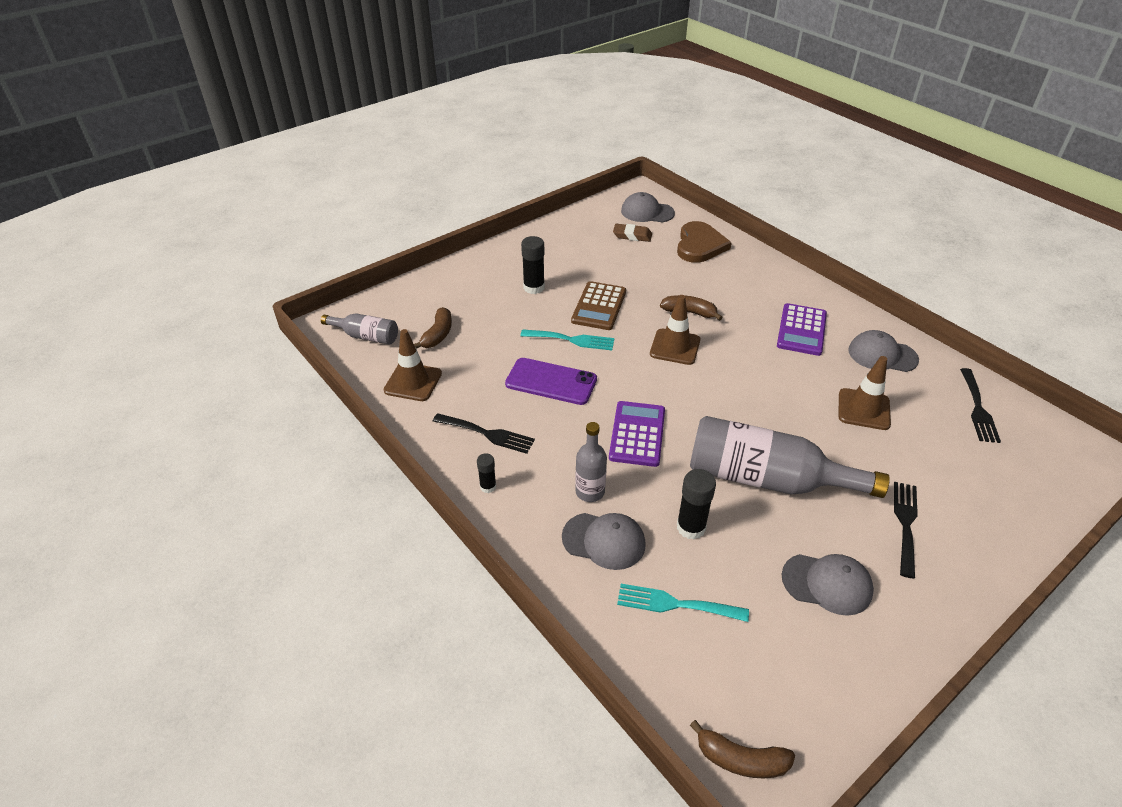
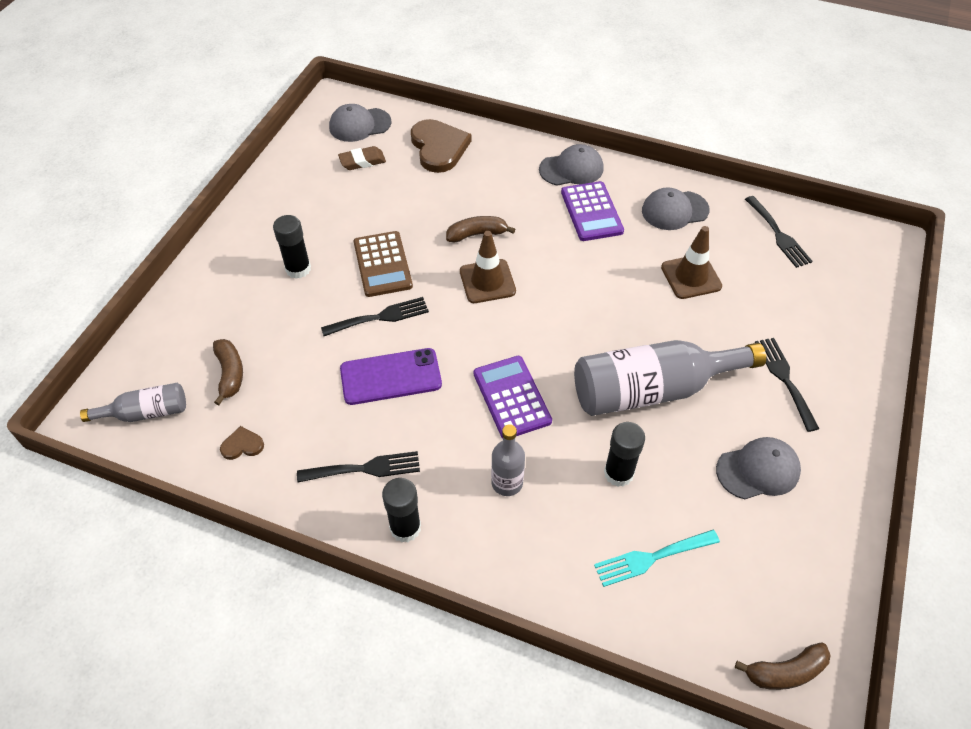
camera: 30 degrees left, 10 degrees up
(413, 382) = (242, 445): brown traffic cone -> brown heart
(488, 486) = (405, 528): black glue stick -> black glue stick, size x1.70
(572, 340) = (380, 317): turquoise fork -> black fork
(604, 541) = (552, 528): grey cap -> grey cap (571, 169)

